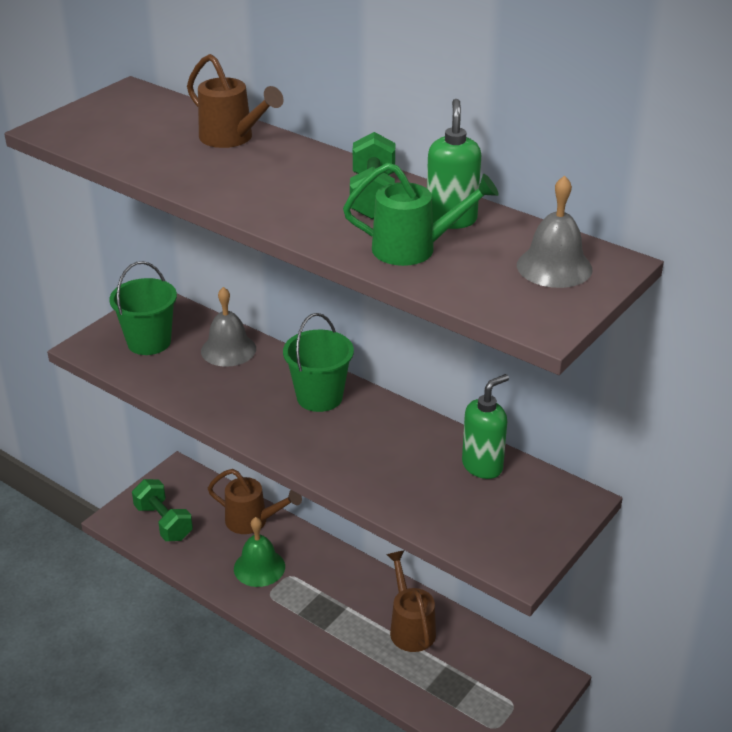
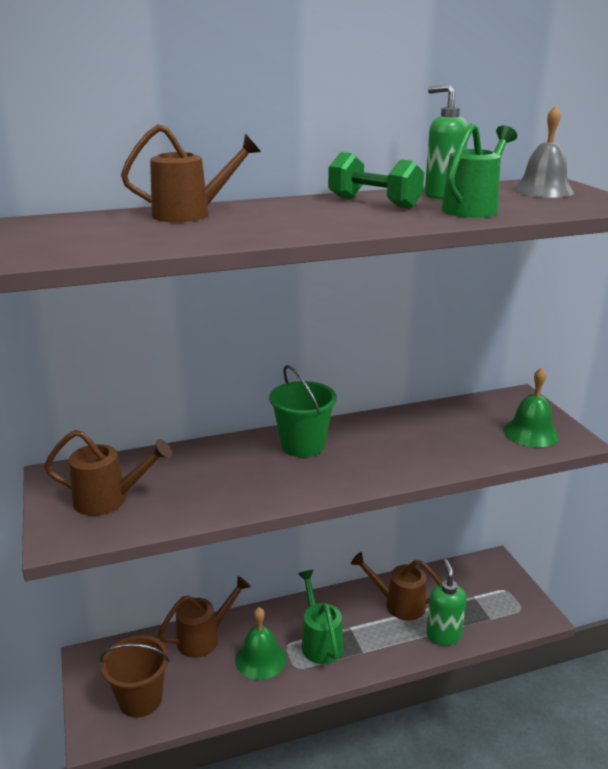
camera: 55 degrees left, 10 degrees down
(149, 342) = (108, 499): green bucket -> brown watering can
(163, 522) = (140, 699): green dumbbell -> brown bucket
(228, 349) = (182, 463): grey bell -> none
(311, 595) = (320, 641): none -> green watering can
(482, 466) = (455, 414): green soap dispenser -> green soap dispenser (443, 635)
(499, 531) = (530, 433): none -> green bell

